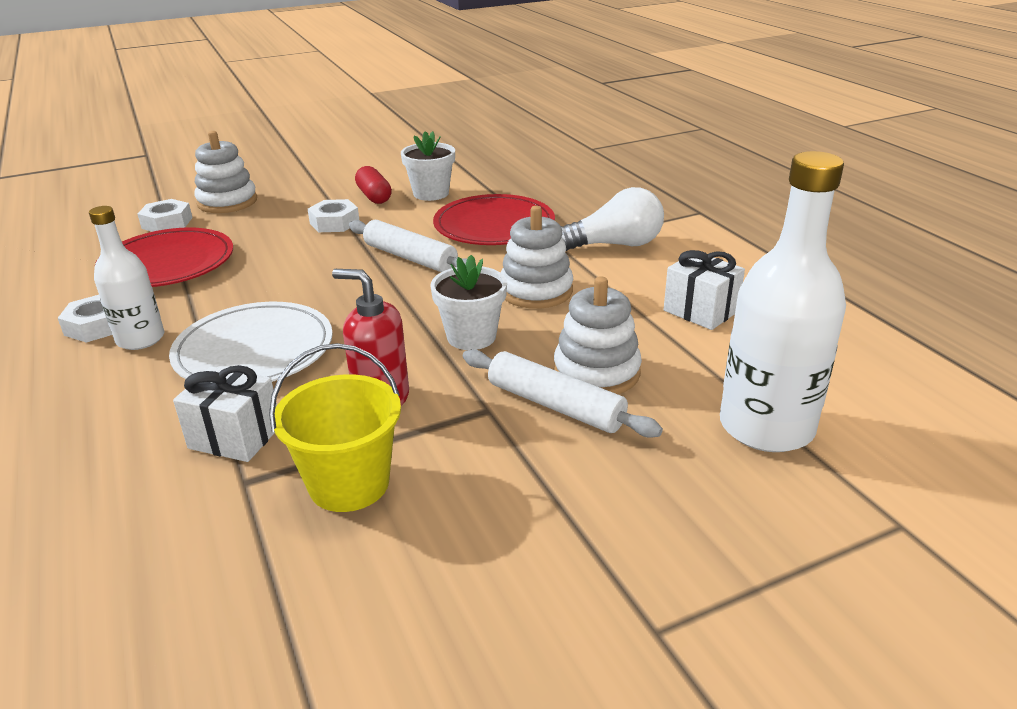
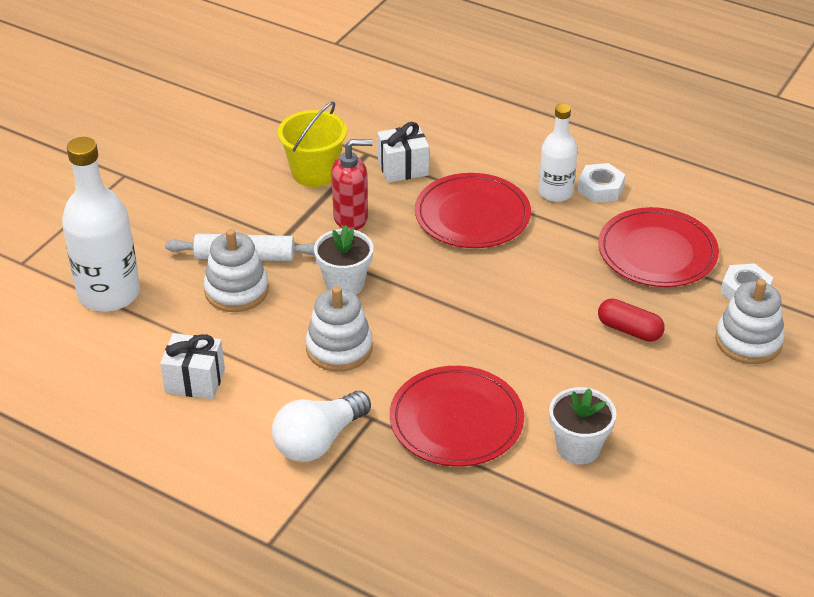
camera: 145 degrees right, 10 degrees up
(254, 350) = (472, 215): white plate -> red plate
(334, 223) = (605, 357): white nut -> none
(374, 196) = (627, 415): red capsule -> red capsule (629, 330)
(410, 258) = (479, 342): white rolling pin -> none

